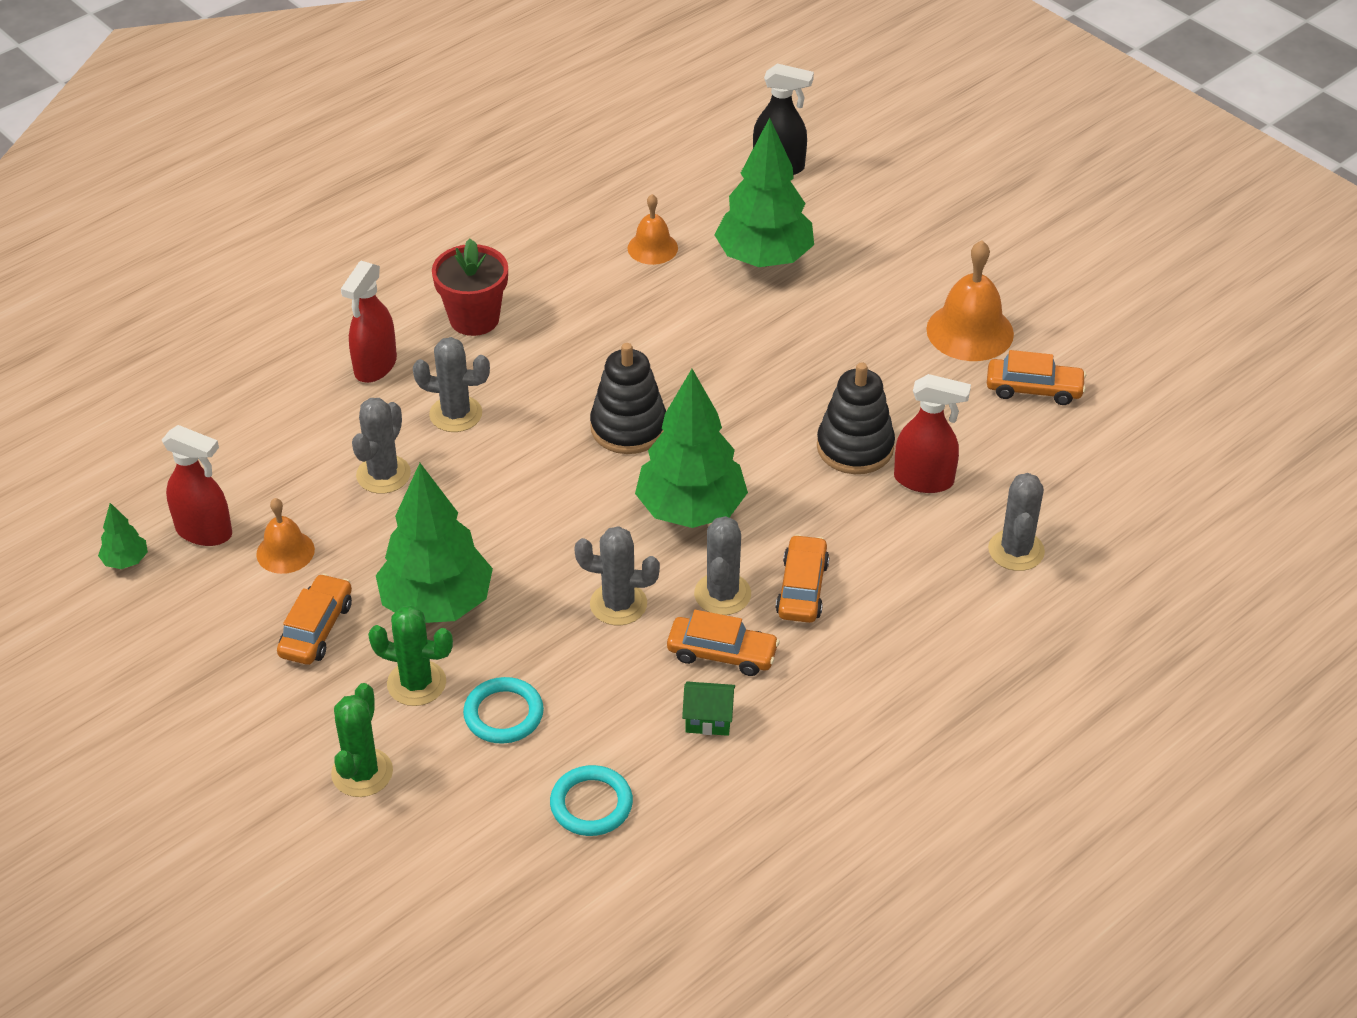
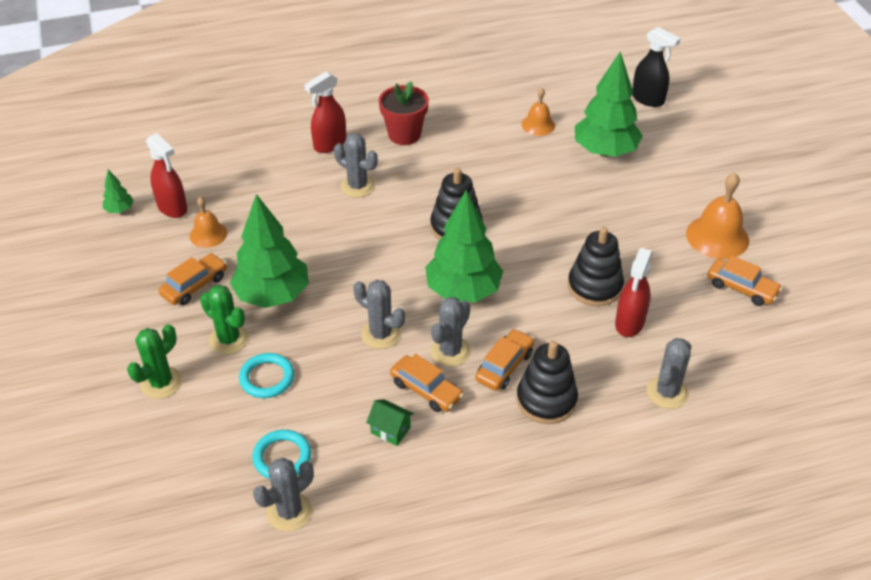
camera: 25 degrees right, 0 degrees up
(383, 474) = (293, 208): grey cactus -> grey cactus (289, 512)
(878, 612) = (546, 400): none -> black stacking toy
(924, 480) = (629, 323): red spray bottle -> red spray bottle turned 75 degrees clockwise

